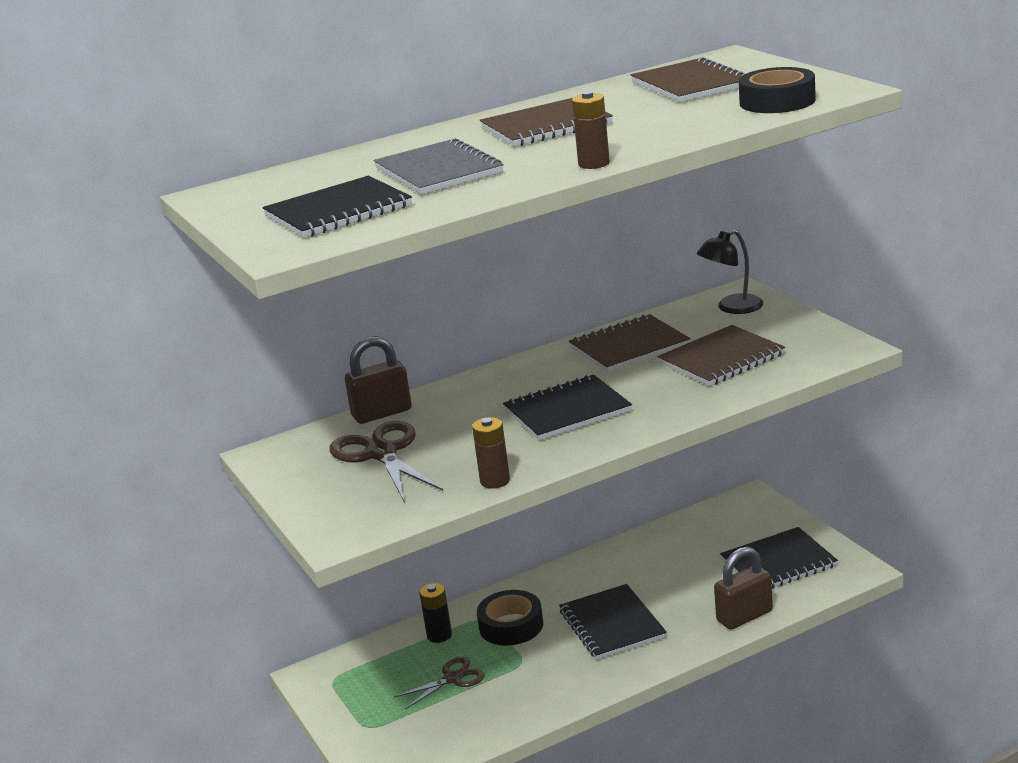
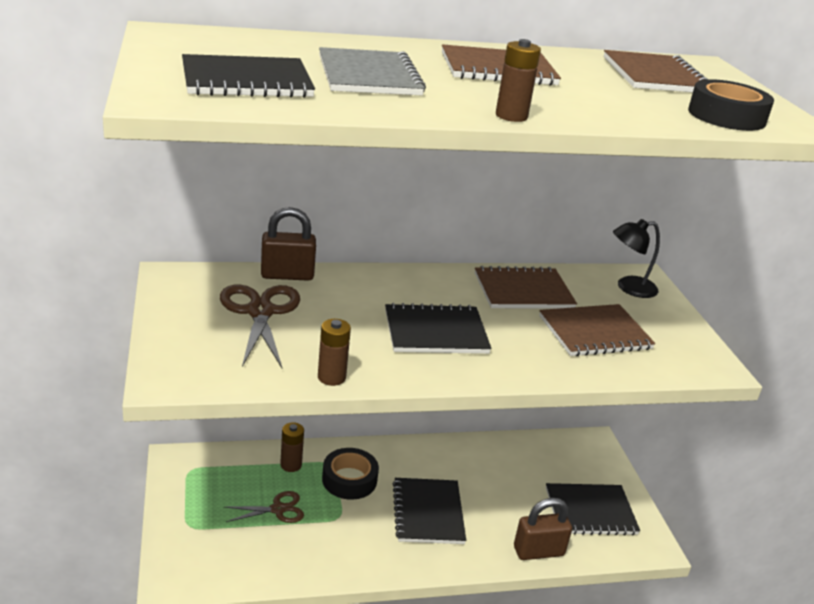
camera: 10 degrees right, 5 degrees up
(439, 635) = (291, 465): black battery -> brown battery

